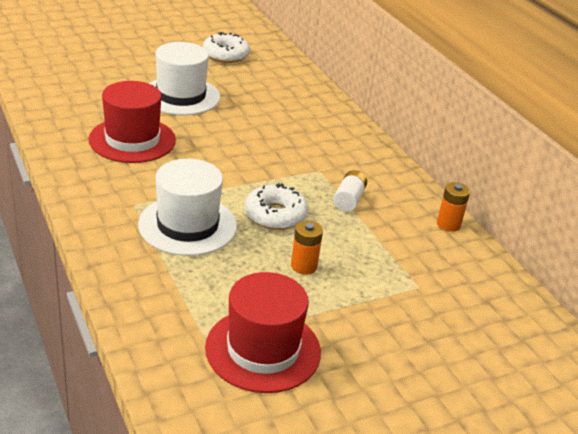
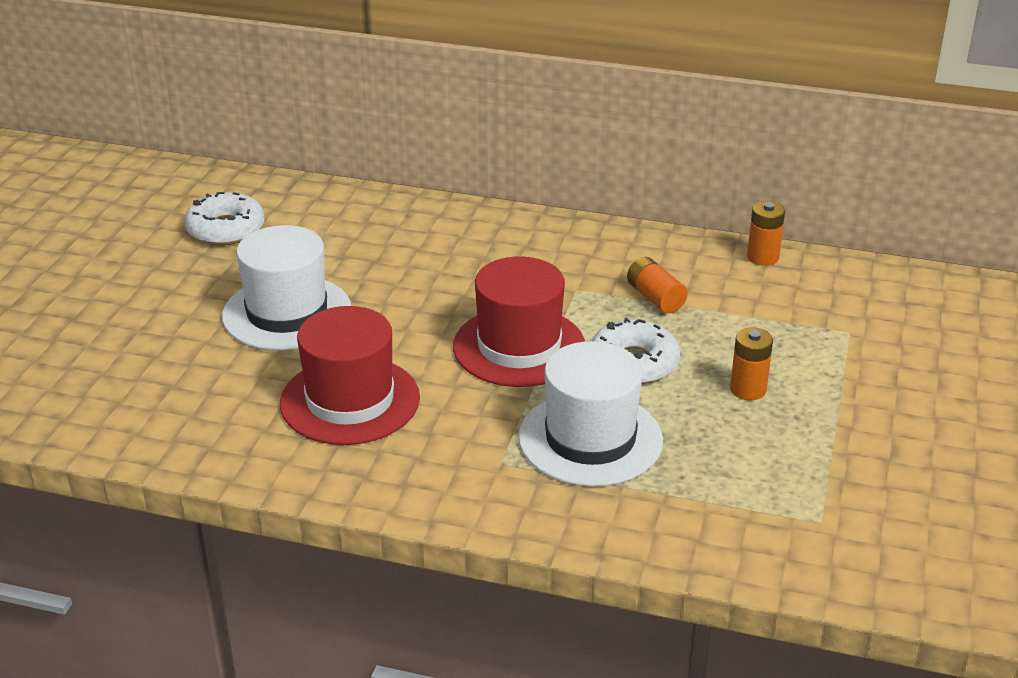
camera: 45 degrees left, 0 degrees up
(263, 349) = (866, 487): red hat -> red hat (519, 347)
(349, 200) = (655, 298): white battery -> orange battery

